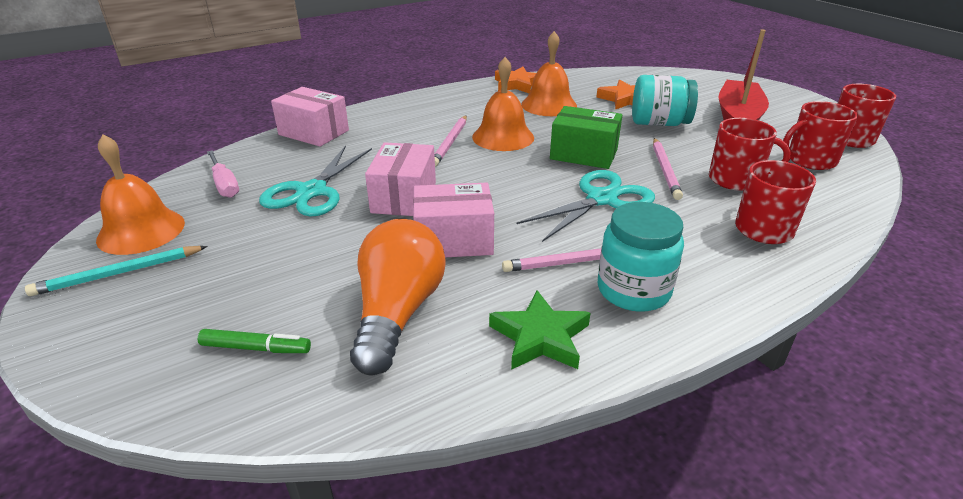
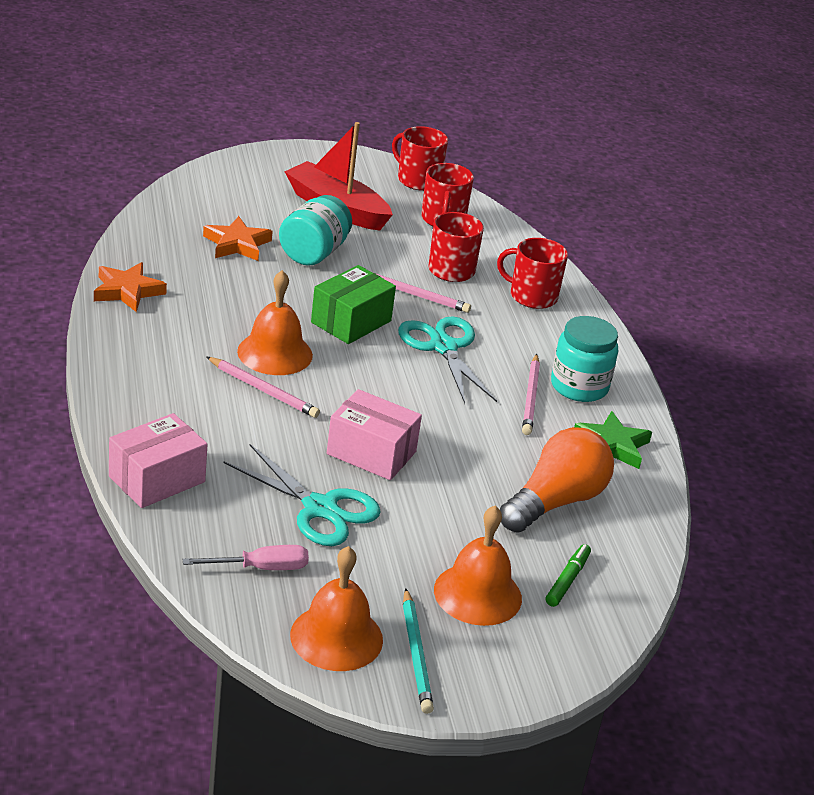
camera: 75 degrees left, 0 degrees up
(397, 313) = (555, 502): orange light bulb -> orange light bulb turned 105 degrees clockwise
(453, 240) = (466, 446): pink box -> none
(549, 105) = (211, 295): orange bell -> orange bell (477, 594)

